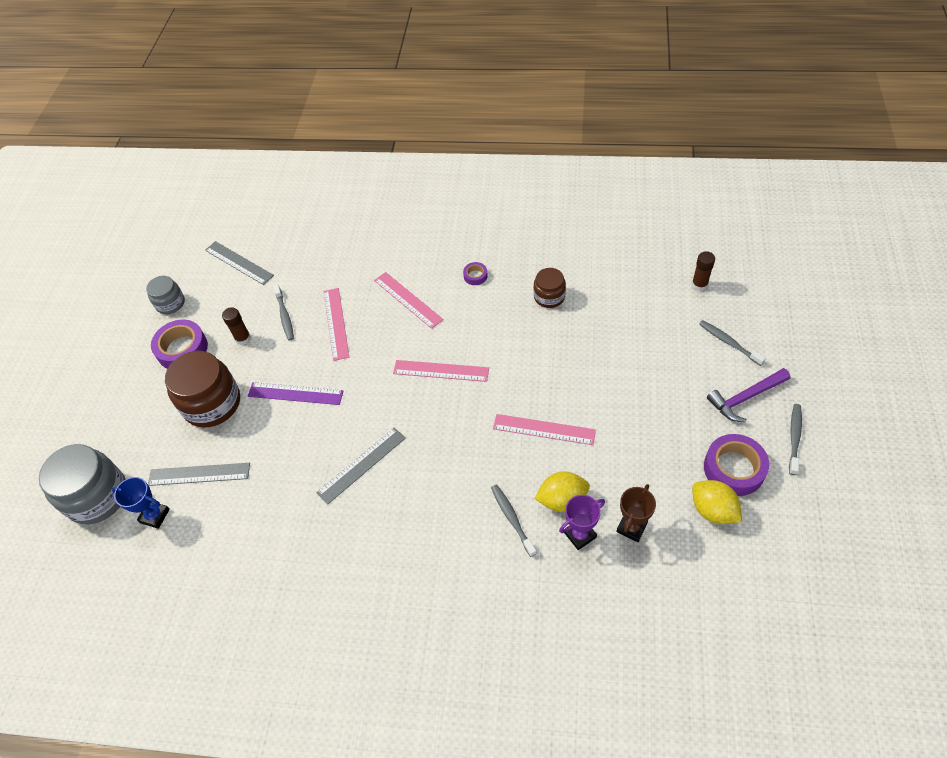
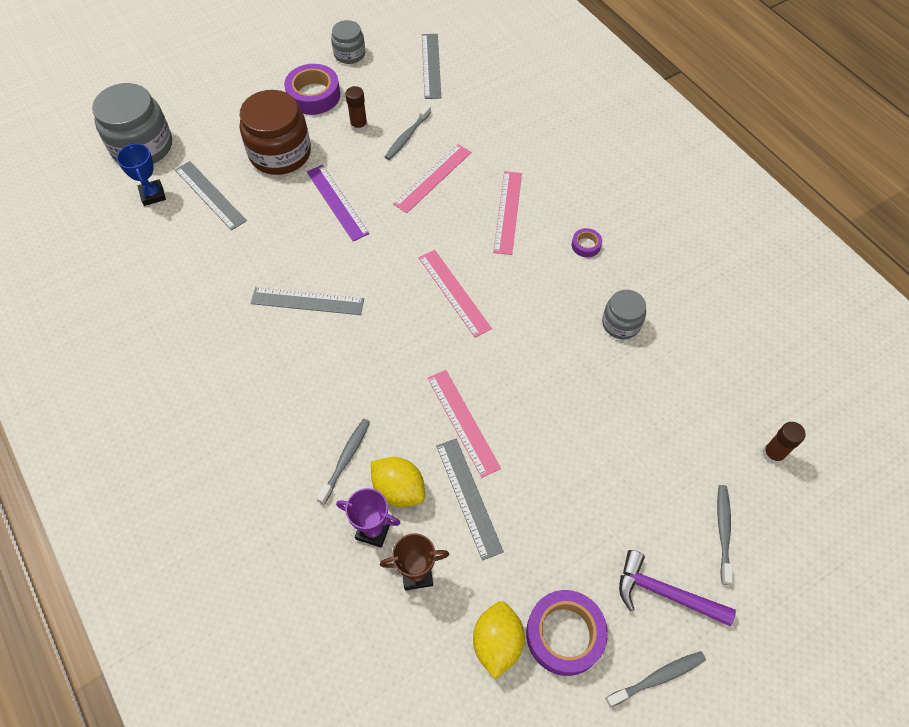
camera: 45 degrees right, 5 degrees up
(549, 297) = (621, 323): brown jar -> grey jar
(601, 461) = (468, 497): none -> grey ruler

